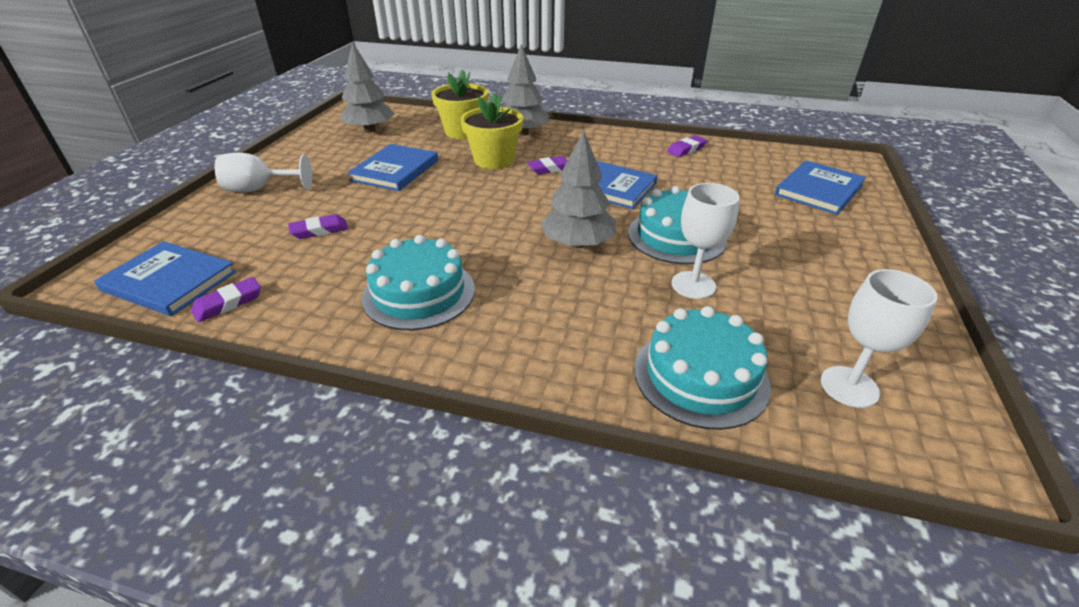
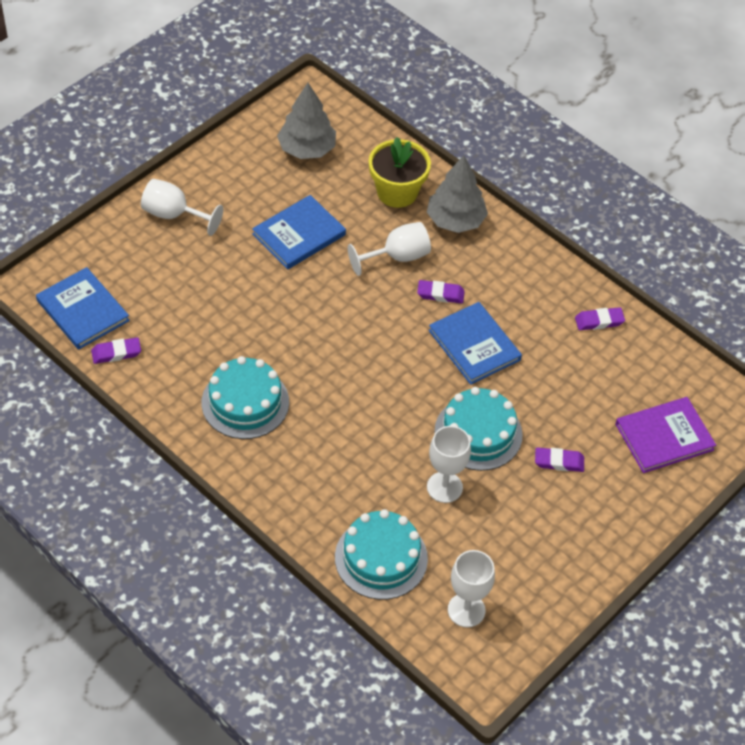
camera: 25 degrees right, 15 degrees up
(319, 230) = (203, 297): purple eraser -> purple eraser (559, 462)
(494, 160) = (397, 257): yellow flower pot -> white goblet
(577, 243) = (392, 404): grey tree -> none
(818, 190) = (664, 437): blue book -> purple book

